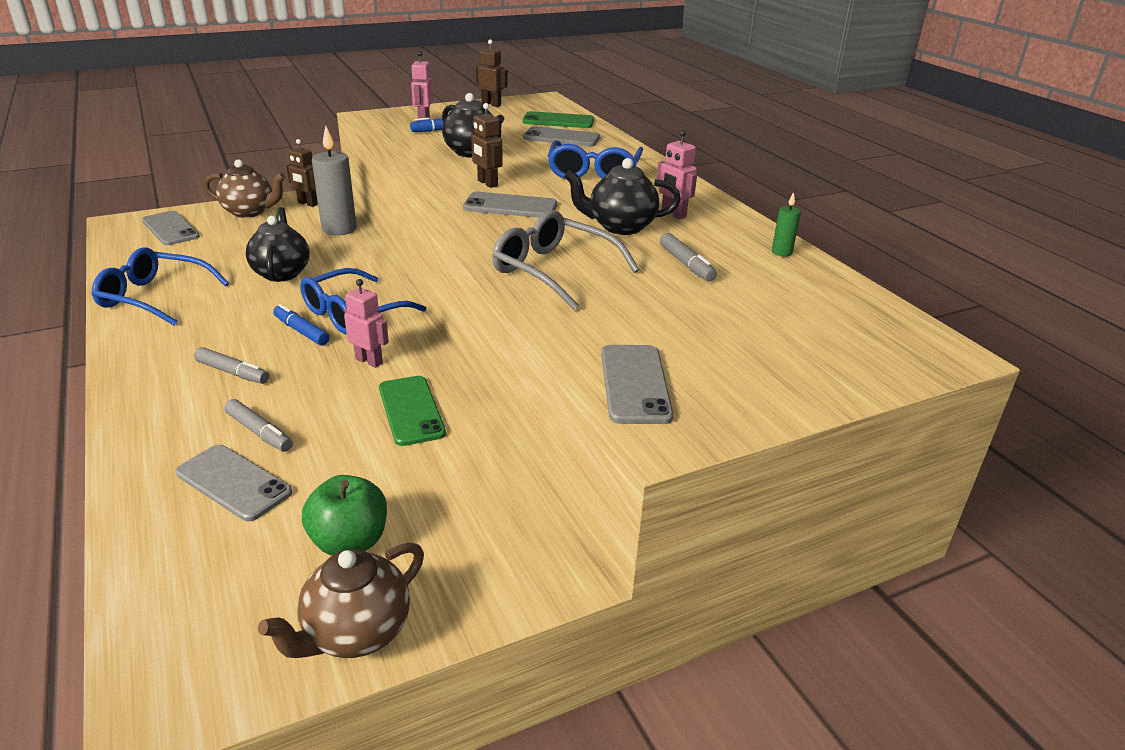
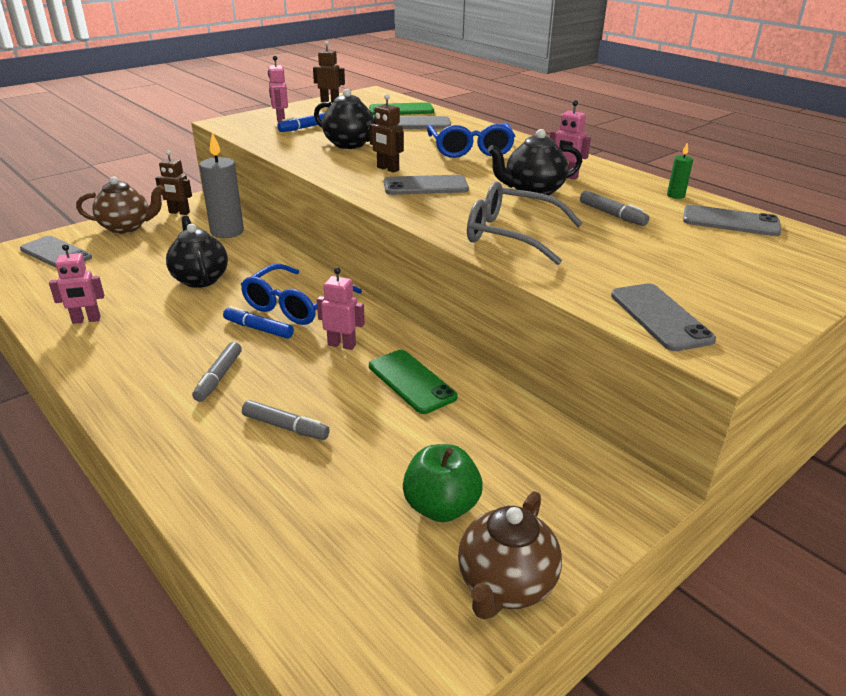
camera: 15 degrees left, 0 degrees up
(154, 297) = (86, 320): blue glasses -> pink robot
(232, 372) = (219, 377): grey marker -> grey marker turned 90 degrees clockwise
(233, 483) = (294, 477): grey phone -> grey phone (730, 221)

